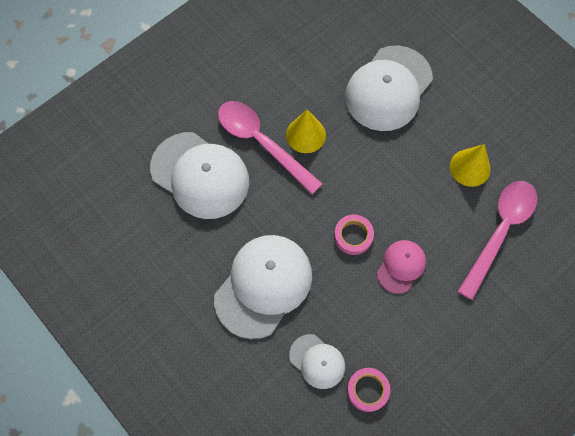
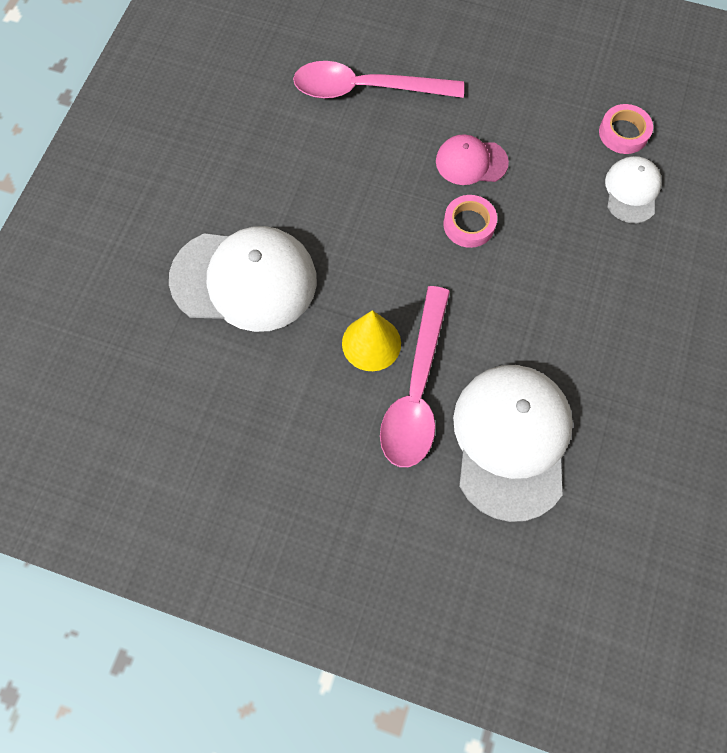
camera: 120 degrees left, 0 degrees up
(263, 286) = (594, 286): white cap -> none
(470, 167) = (304, 147): yellow cone -> none

